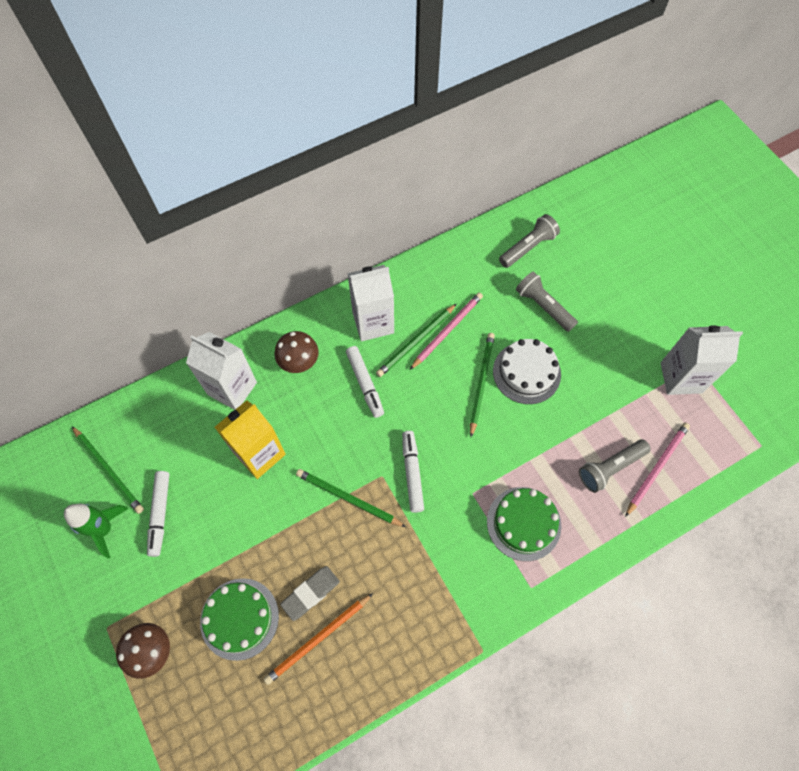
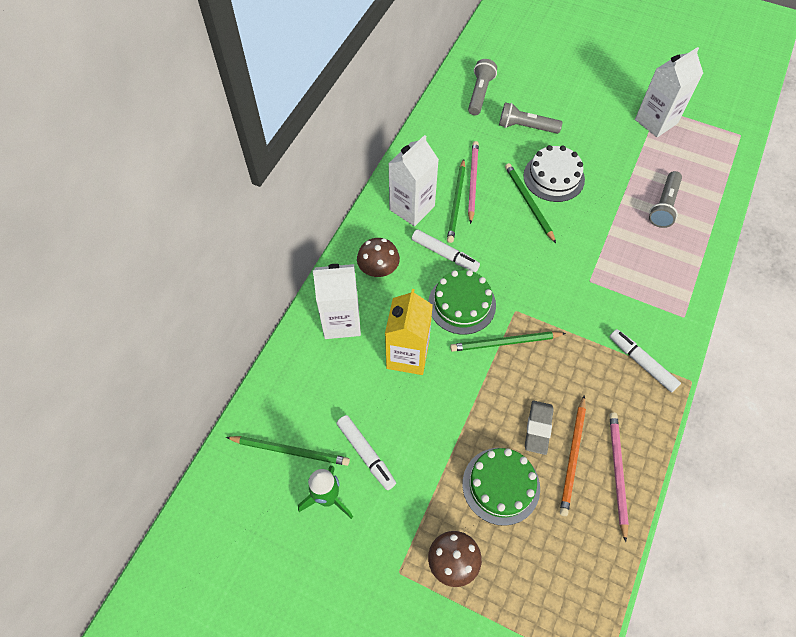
camera: 35 degrees left, 5 degrees down
(412, 473) = (535, 294): white marker -> white marker (641, 363)
(523, 523) = (641, 278): green cake -> green cake (462, 304)
(657, 468) = (692, 187): pink pencil -> pink pencil (617, 472)

